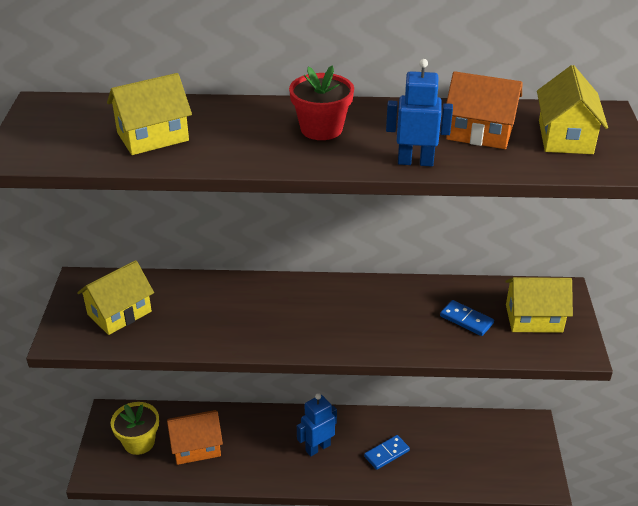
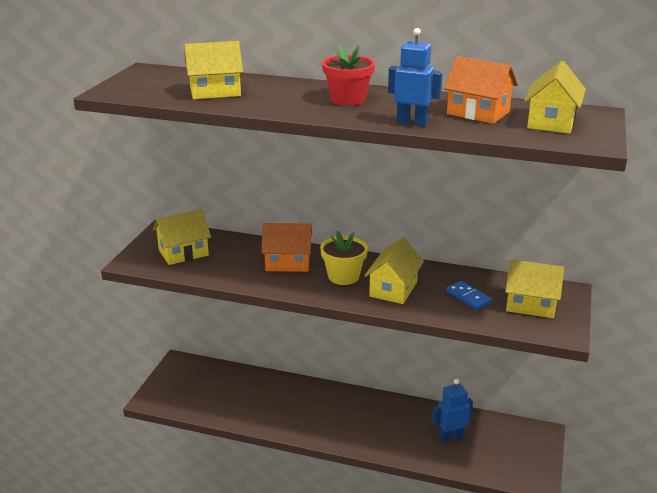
camera: 15 degrees right, 10 degrees down
(139, 442) = (193, 385): yellow flower pot -> yellow flower pot (343, 276)
(196, 447) = (238, 396): orange house -> orange house (288, 263)
(317, 447) = (340, 415): blue robot -> blue robot (450, 437)
(382, 323) = (393, 289): none -> yellow house
(386, 453) = (399, 430): blue domino -> none

